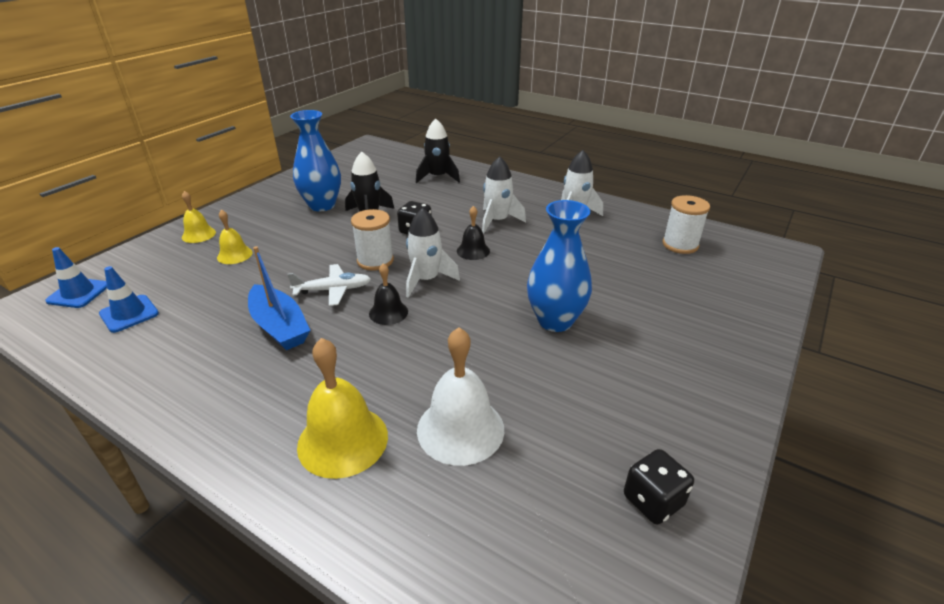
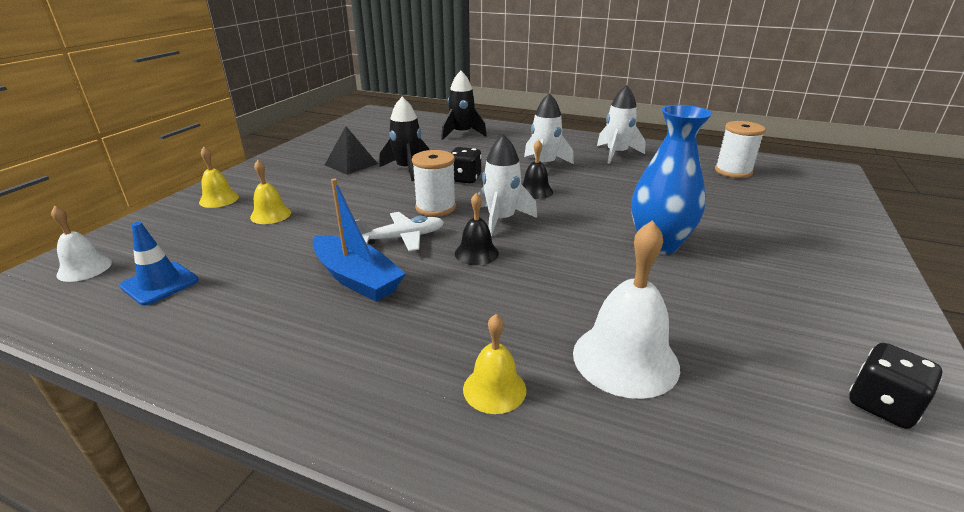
camera: 10 degrees left, 5 degrees down
(78, 293) = (84, 268): blue traffic cone -> white bell
(322, 205) = (351, 164): blue vase -> black pyramid
(343, 440) = (494, 389): yellow bell -> yellow bell, size x0.57

